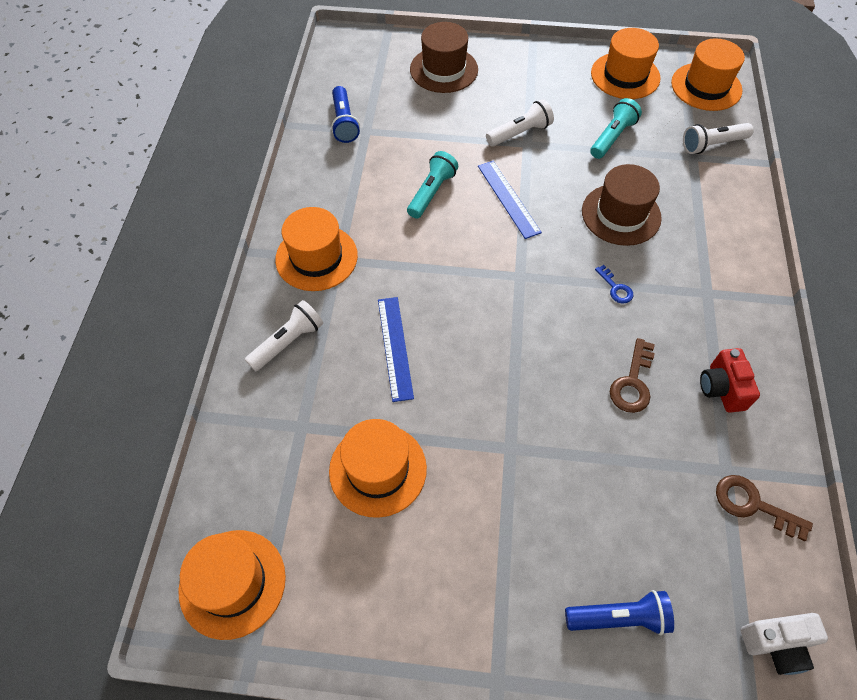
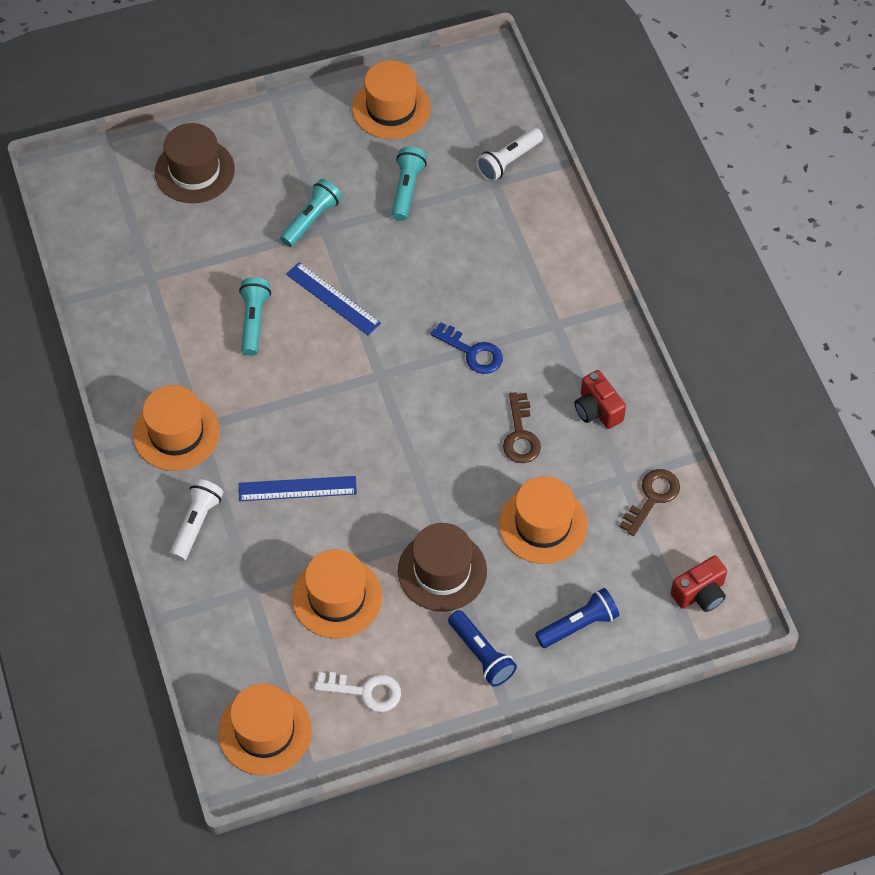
camera: 25 degrees left, 0 degrees up
(344, 122) = (121, 276): blue flashlight -> blue flashlight (481, 654)
(355, 587) = (365, 691): none -> white key
(395, 347) = (297, 489): blue ruler -> blue ruler turned 60 degrees counterclockwise
(520, 133) = (311, 220): white flashlight -> turquoise flashlight
(615, 288) = (472, 352): blue key -> blue key, size x1.60
(621, 214) = (448, 274): brown hat -> brown hat (442, 571)
(706, 87) = (479, 92): orange hat -> orange hat (543, 524)
(753, 505) = (652, 497): brown key -> brown key turned 120 degrees clockwise
(776, 644) = (700, 593): white camera -> red camera

